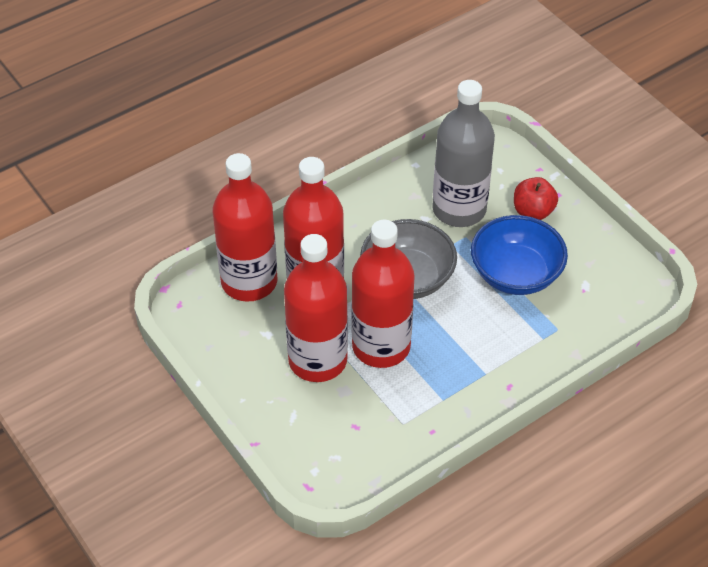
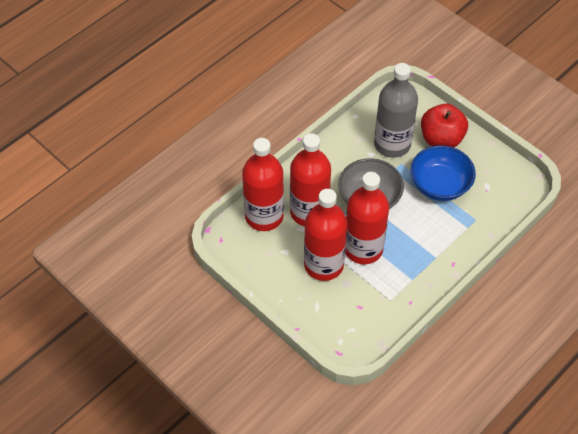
camera: 10 degrees left, 5 degrees up
(533, 211) = (441, 139): red apple -> red apple, size x1.55

